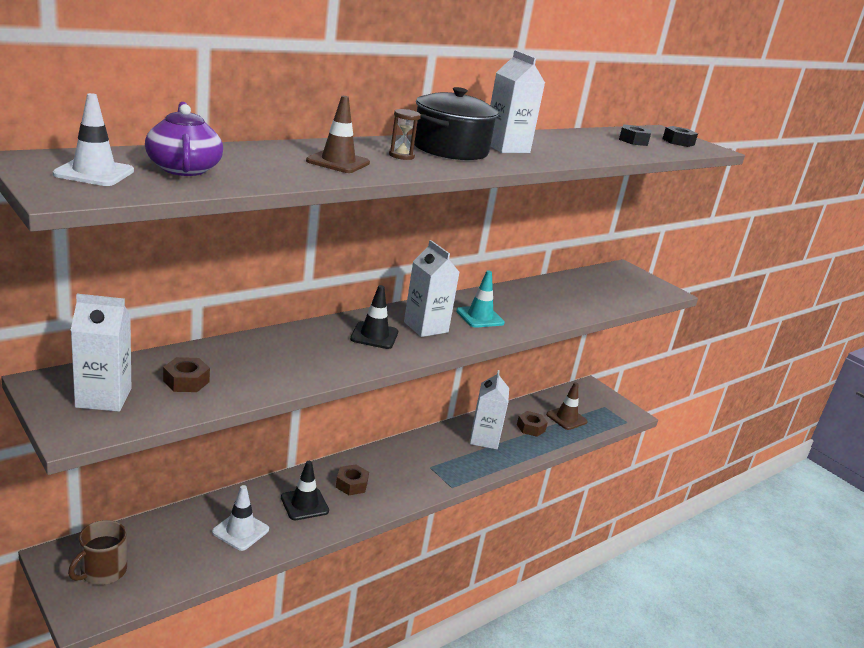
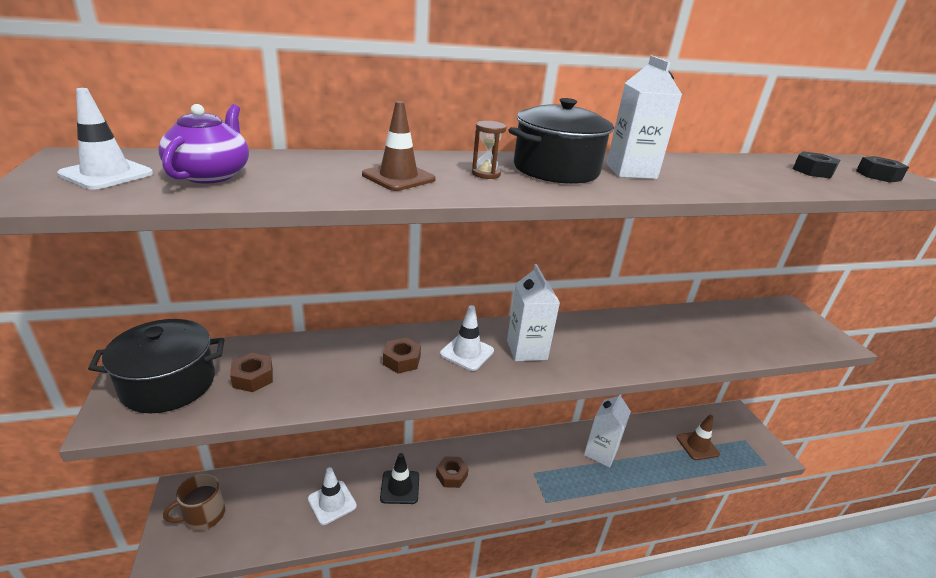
camera: 25 degrees right, 5 degrees up
(103, 398) = (168, 384): white carton -> black pot
(374, 336) = (467, 352): black traffic cone -> white traffic cone
(480, 317) = (592, 346): turquoise traffic cone -> none
(530, 428) = (654, 449): brown nut -> brown nut (402, 360)

